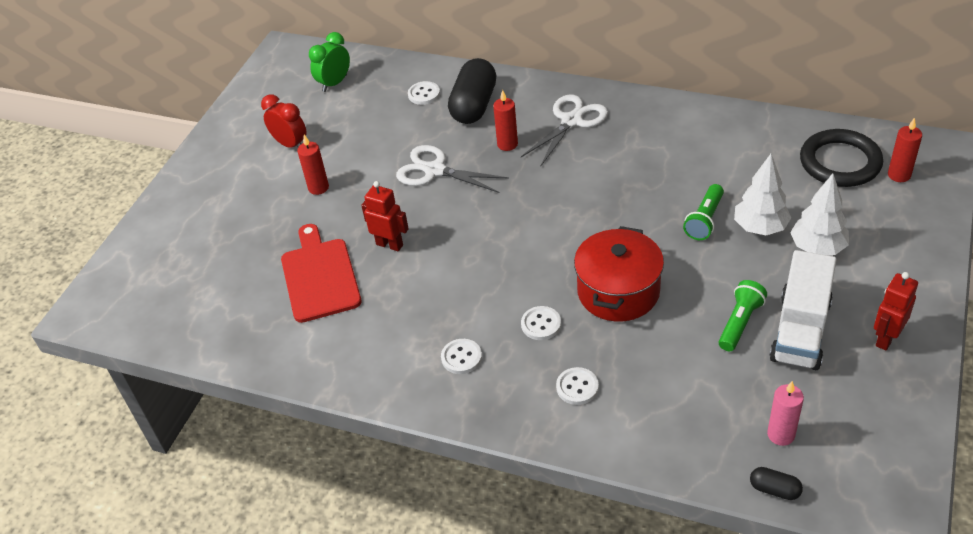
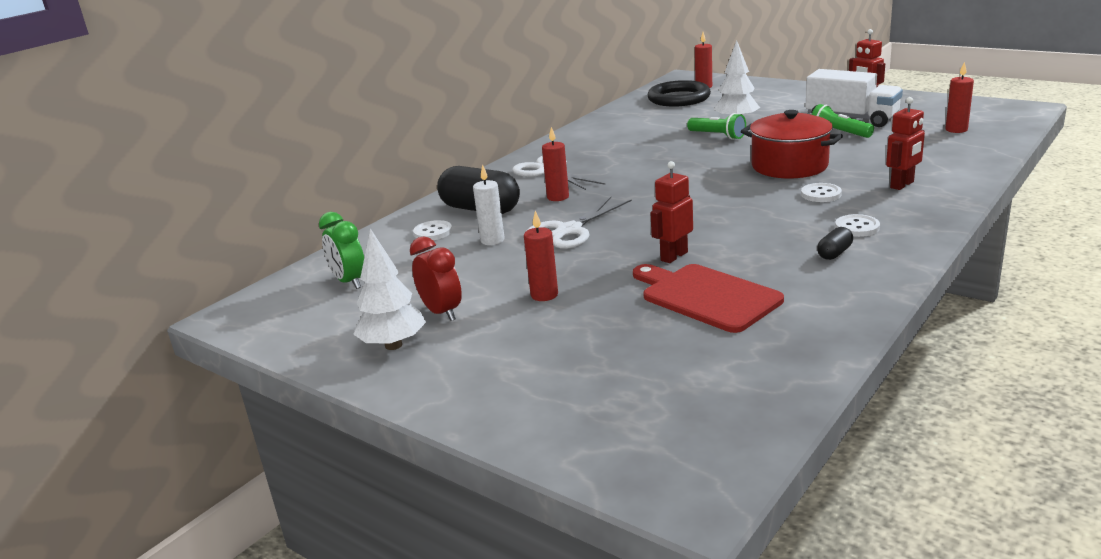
camera: 75 degrees left, 20 degrees down
(290, 144) = (441, 312): red clock -> red clock turned 90 degrees clockwise
(319, 276) = (706, 296): red cutting board -> red cutting board turned 45 degrees clockwise
(411, 132) = (492, 240): none -> white candle
(577, 387) = (902, 185): white button -> red robot
(774, 489) = (1010, 134): black capsule -> black capsule (834, 253)
(781, 434) = (956, 130): pink candle -> red candle
(817, 248) = (767, 109): white tree -> white tree (393, 345)

